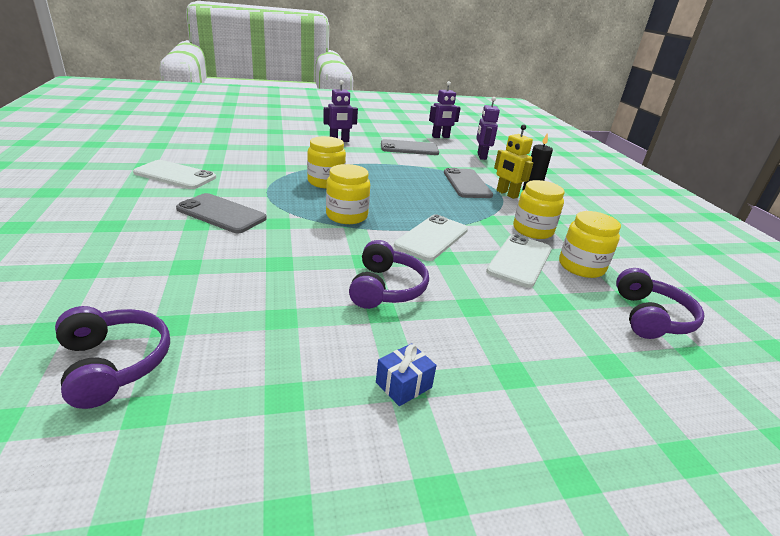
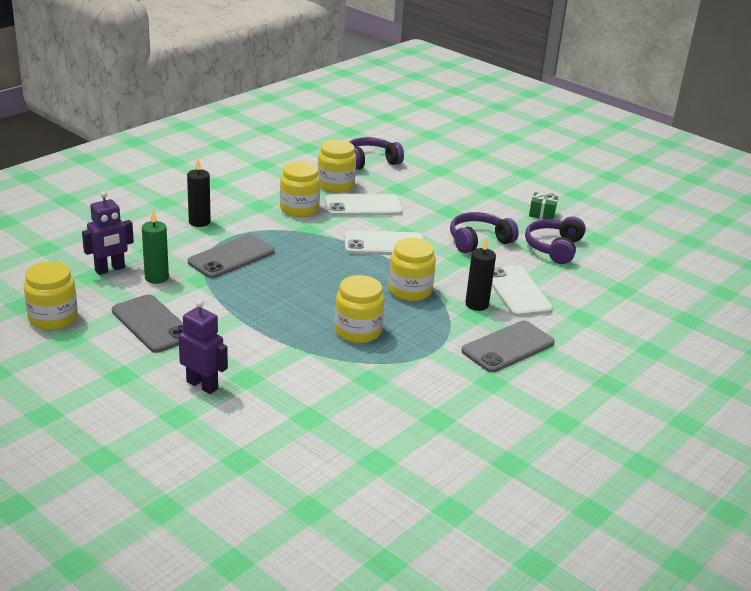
camera: 125 degrees left, 0 degrees up
(114, 364) = (662, 287): purple headphones -> purple headphones (554, 248)
(175, 175) = (494, 424): white phone -> white phone (517, 292)
(221, 214) = (508, 347): grey phone -> grey phone turned 60 degrees clockwise
(288, 230) = (477, 304): none -> black candle
(403, 385) = (542, 214): blue gift -> green gift
(440, 137) = (53, 318): purple robot -> yellow jar
(459, 161) = (156, 278): none -> green candle
(506, 194) = (228, 232): yellow robot -> none

